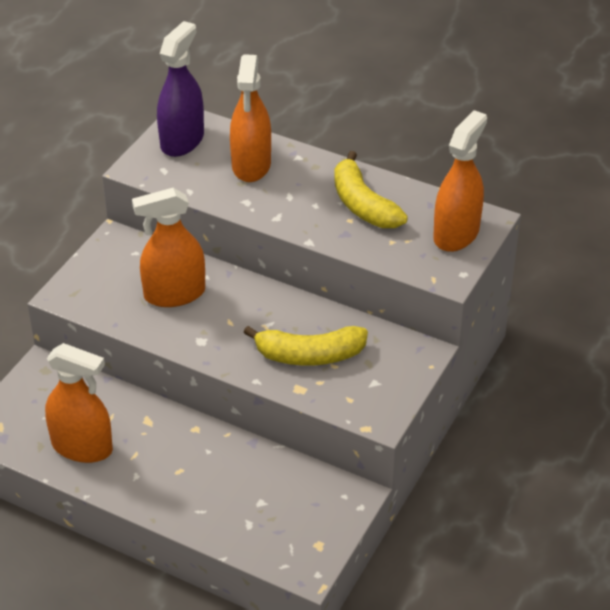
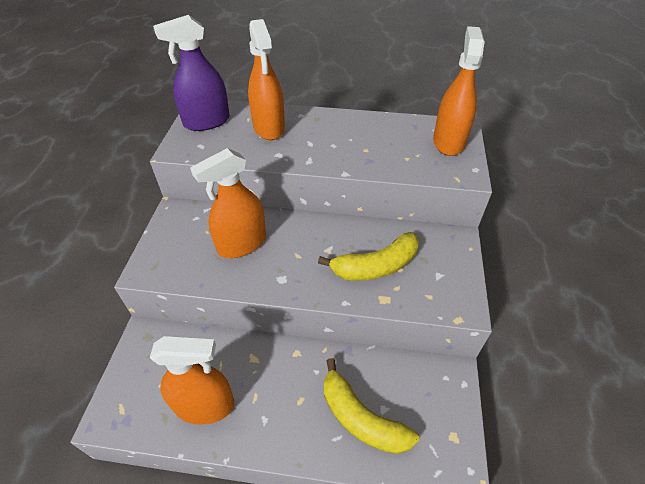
camera: 20 degrees left, 5 degrees up
(182, 141) = (206, 122): purple spray bottle -> purple spray bottle turned 120 degrees counterclockwise
(362, 205) = (368, 137): yellow banana -> yellow banana (361, 418)

